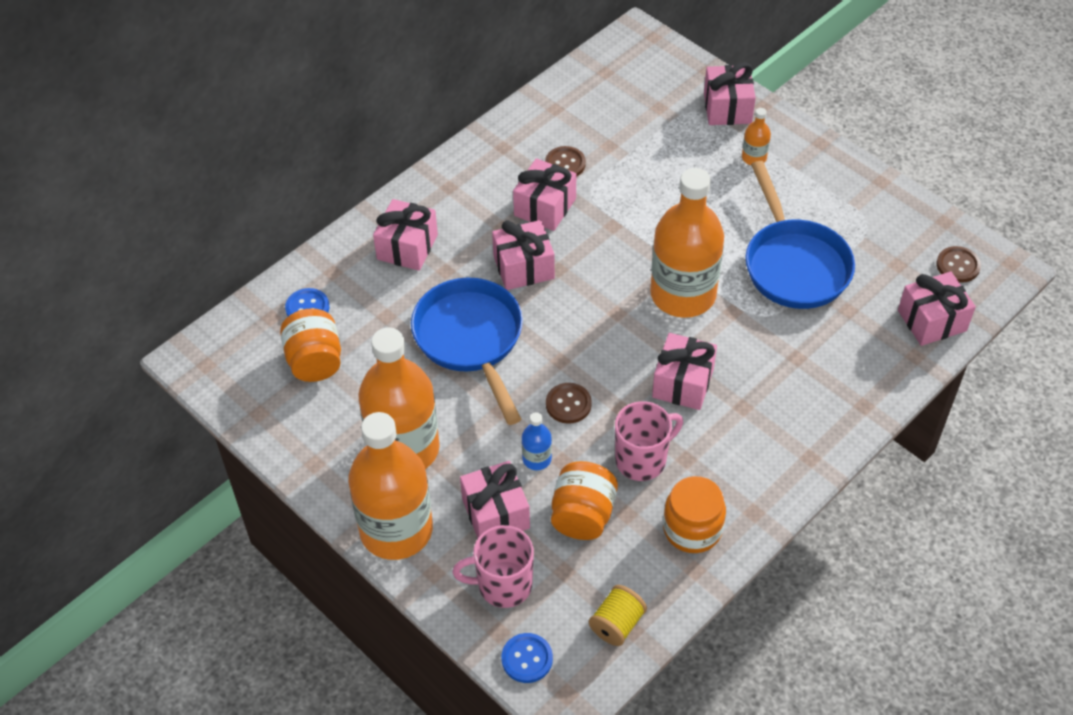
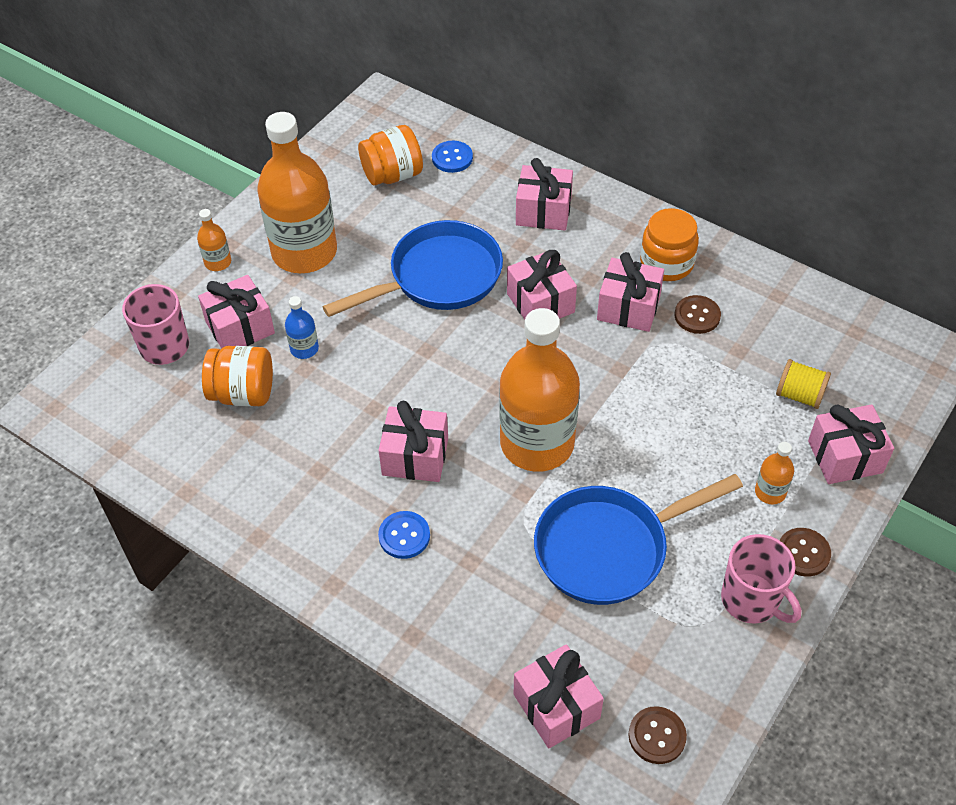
camera: 80 degrees right, 0 degrees up
(396, 530) = (218, 262): orange bottle -> orange bottle, size x0.41
(527, 659) = (89, 373): blue button -> blue button (404, 536)
(568, 404) = (373, 364): brown button -> brown button (803, 553)
(617, 624) = (125, 435): yellow spool -> yellow spool (799, 395)
(642, 459) = (313, 433): pink mug -> pink mug (751, 600)
(692, 529) = (233, 484): orange jar -> orange jar (666, 263)

